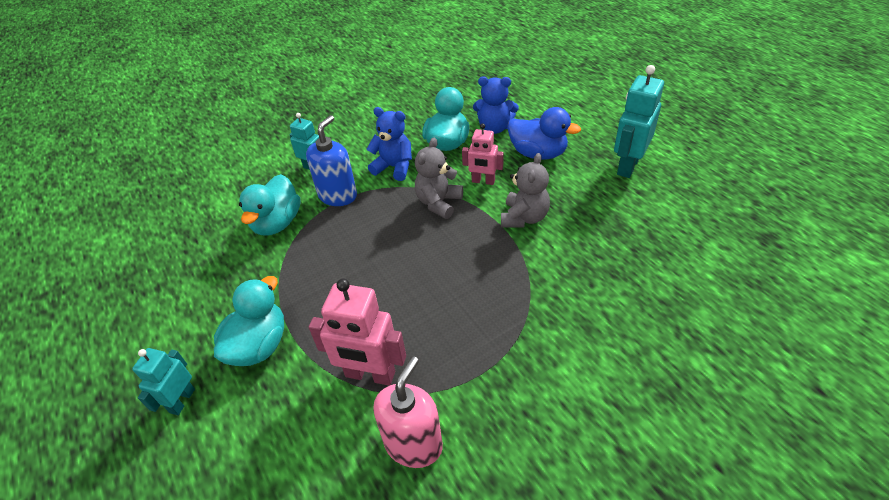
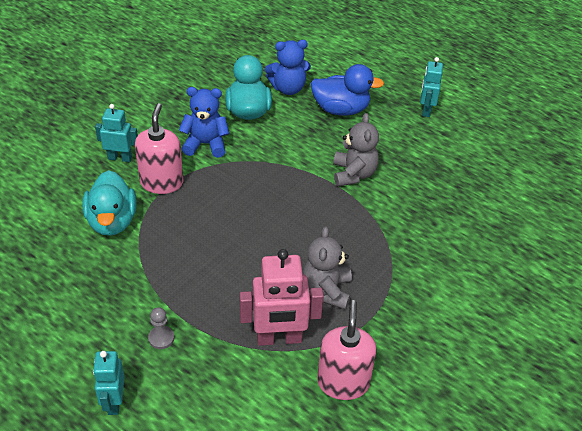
camera: 25 degrees left, 0 degrees up
(259, 345) = (161, 338): turquoise duck -> grey pawn
(338, 195) = (161, 182): blue soap dispenser -> pink soap dispenser
(438, 203) = (267, 173): grey teddy bear -> grey teddy bear (326, 290)
(483, 181) = (301, 145): pink robot -> none
(627, 166) = (426, 110): turquoise robot -> turquoise robot, size x0.62

